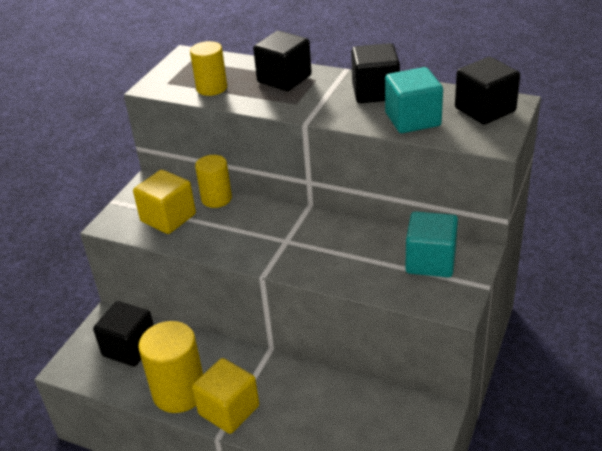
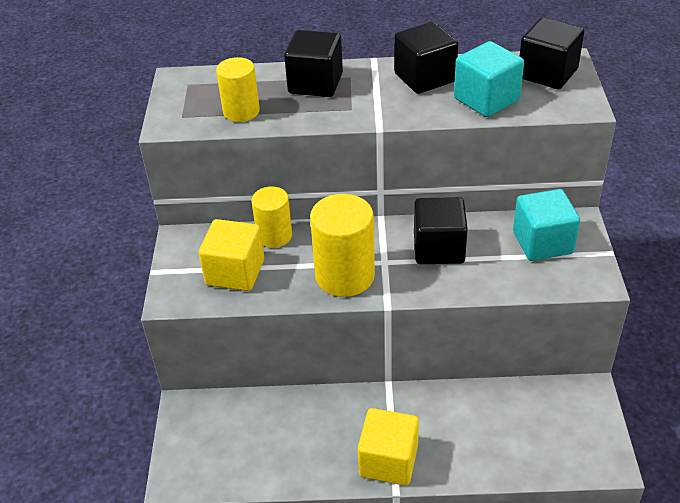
camera: 25 degrees left, 5 degrees up
(130, 348) = (234, 432): black cube -> black cube (438, 248)
(179, 392) = (323, 461): yellow cylinder -> yellow cylinder (345, 276)

